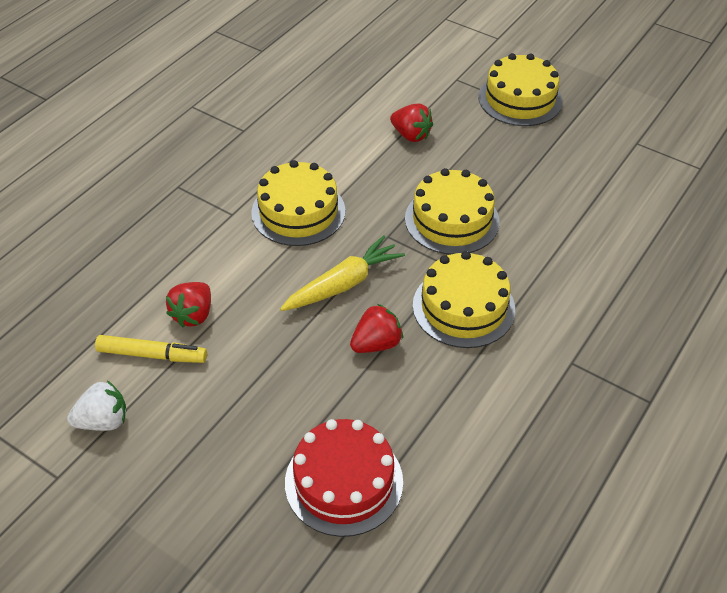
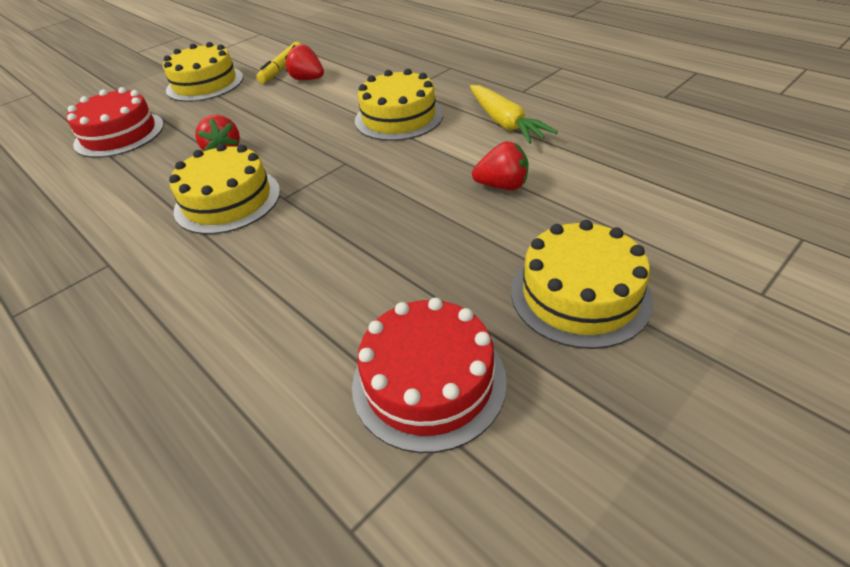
camera: 105 degrees right, 5 degrees down
(103, 421) = (242, 58): white strawberry -> none
(343, 284) = (299, 138): yellow carrot -> yellow carrot (505, 123)
(411, 135) = (502, 186): red strawberry -> red strawberry turned 135 degrees counterclockwise
(452, 220) = (349, 204): yellow cake -> yellow cake (205, 84)
(608, 153) = (428, 381): none -> red cake

